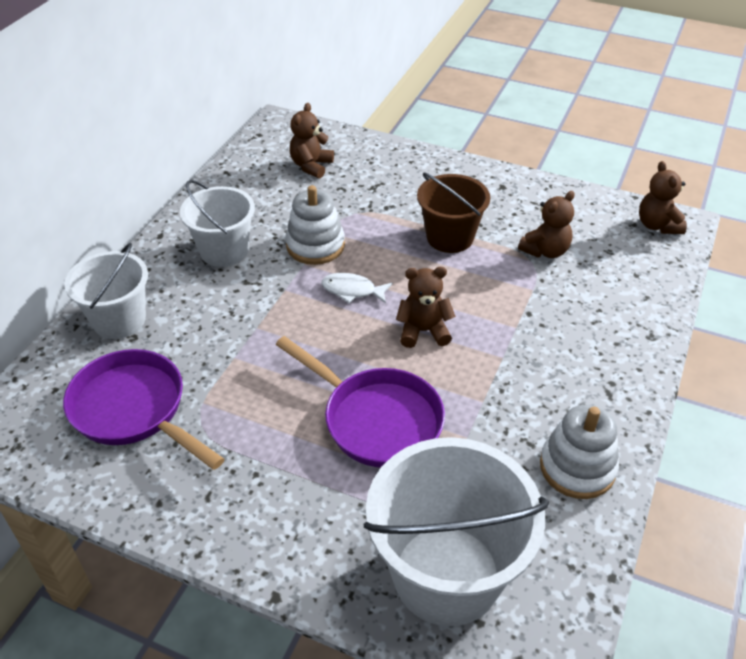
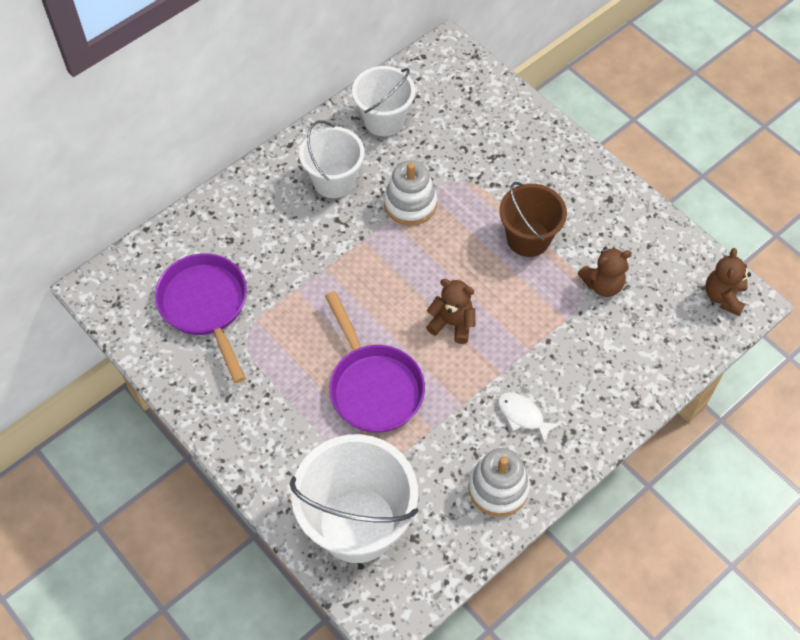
camera: 25 degrees right, 15 degrees up
(119, 320) = (226, 220): white bucket -> white bucket (384, 120)
(311, 166) = (451, 112): brown teddy bear -> none
(352, 290) = (417, 261): white fish -> white fish (523, 416)

